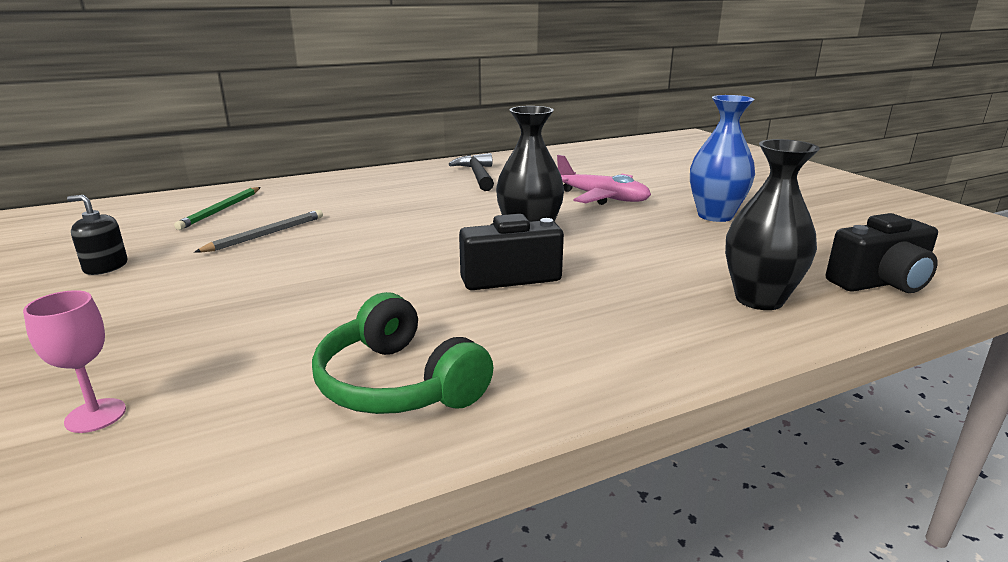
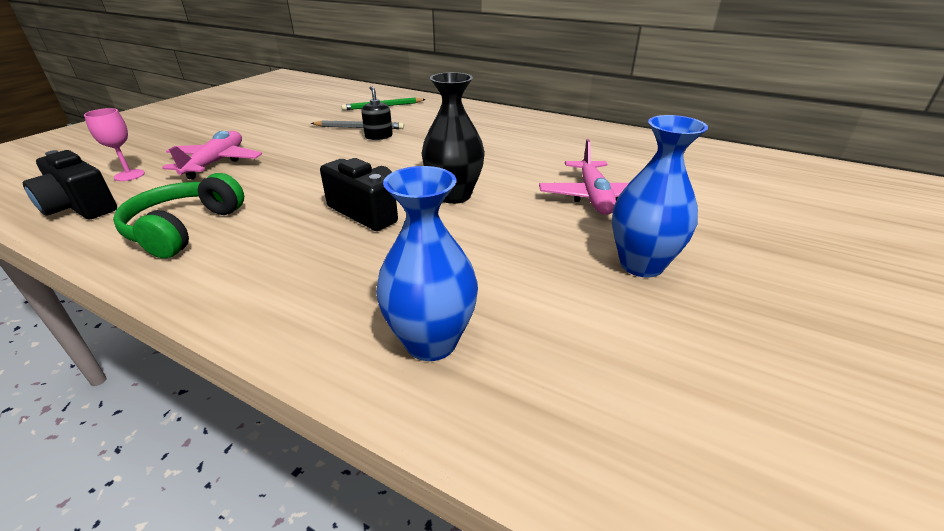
camera: 55 degrees right, 10 degrees up
(106, 267) = (281, 117): black soap dispenser -> black soap dispenser (378, 136)
(197, 336) = (216, 163): none -> pink plane
(477, 175) = (560, 139): black hammer -> none
(759, 299) = (431, 342): black vase -> blue vase
(880, 283) = (578, 435): black camera -> black camera (80, 207)

